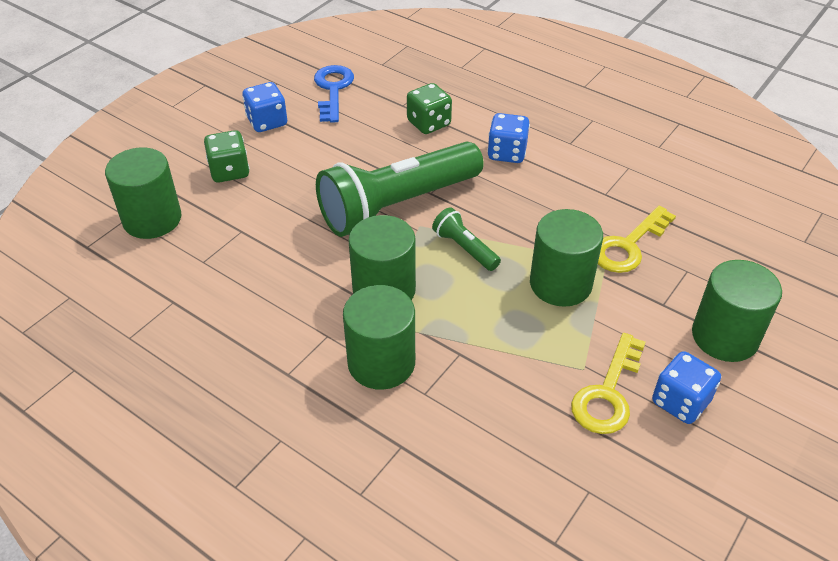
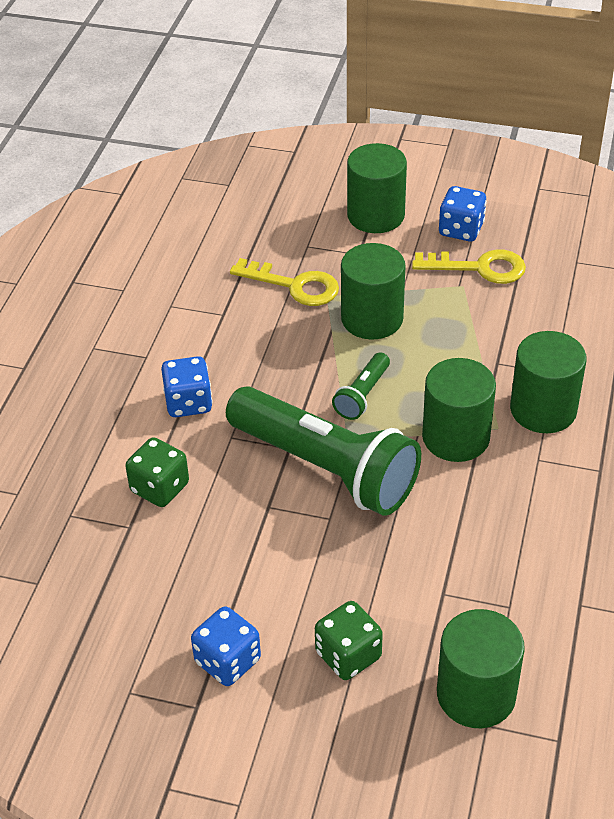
camera: 110 degrees left, 0 degrees up
(333, 90) = (123, 615): blue key -> none

